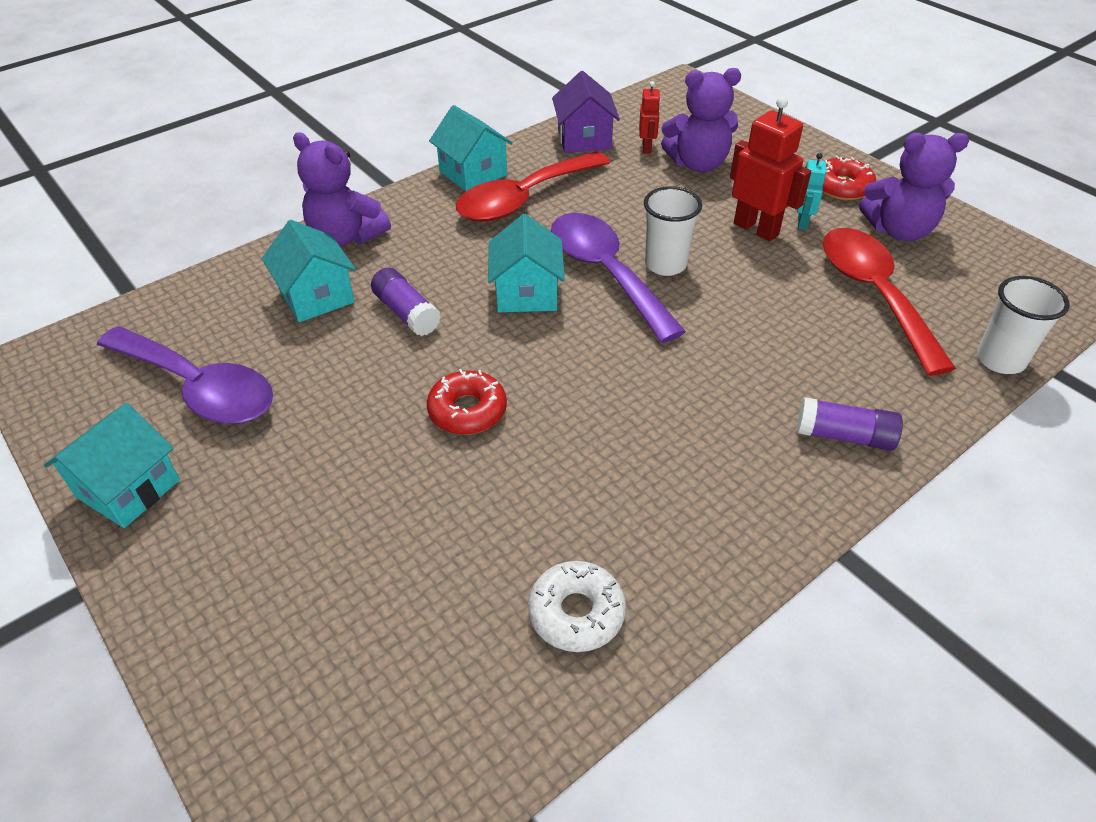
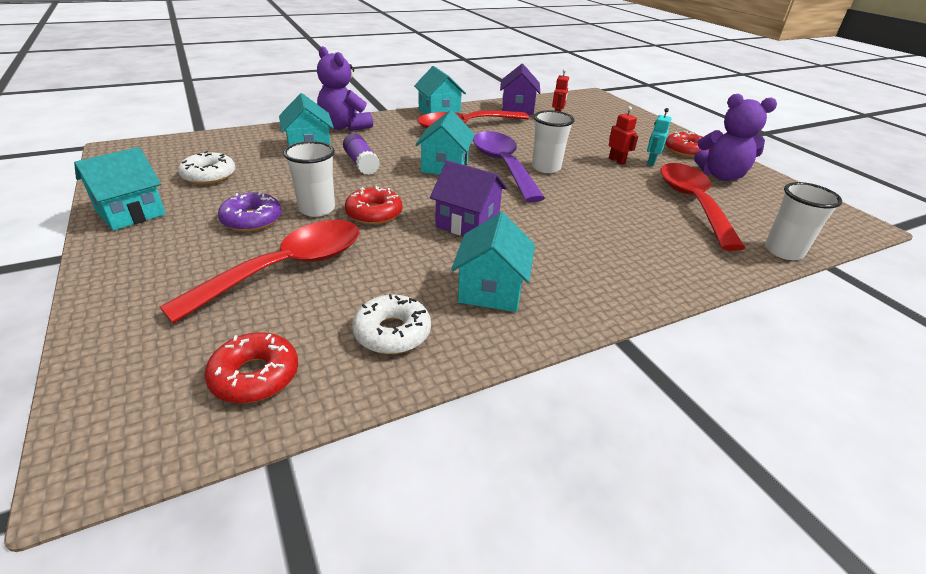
camera: 10 degrees right, 10 degrees down
(199, 388) = (209, 176): purple spoon -> white donut
(307, 462) = (252, 220): none -> purple donut
(386, 420) = (317, 209): none -> white cup
(398, 539) = (287, 268): none -> red spoon
(443, 720) = (255, 376): none -> red donut
(598, 400) = (467, 223): none -> purple house
(669, 513) = (491, 290): none -> turquoise house
(698, 164) = (588, 128): purple teddy bear -> none
(756, 229) = (617, 161): red robot -> red robot, size x0.56
(844, 436) = (644, 271): purple glue stick -> none

